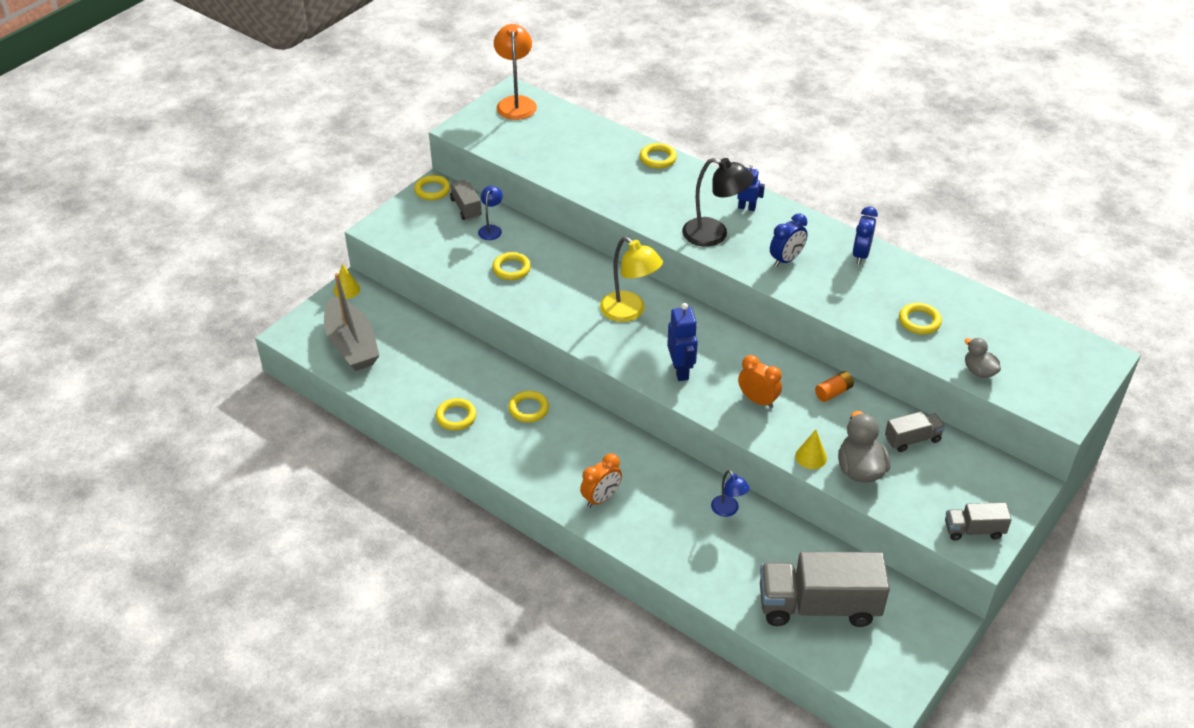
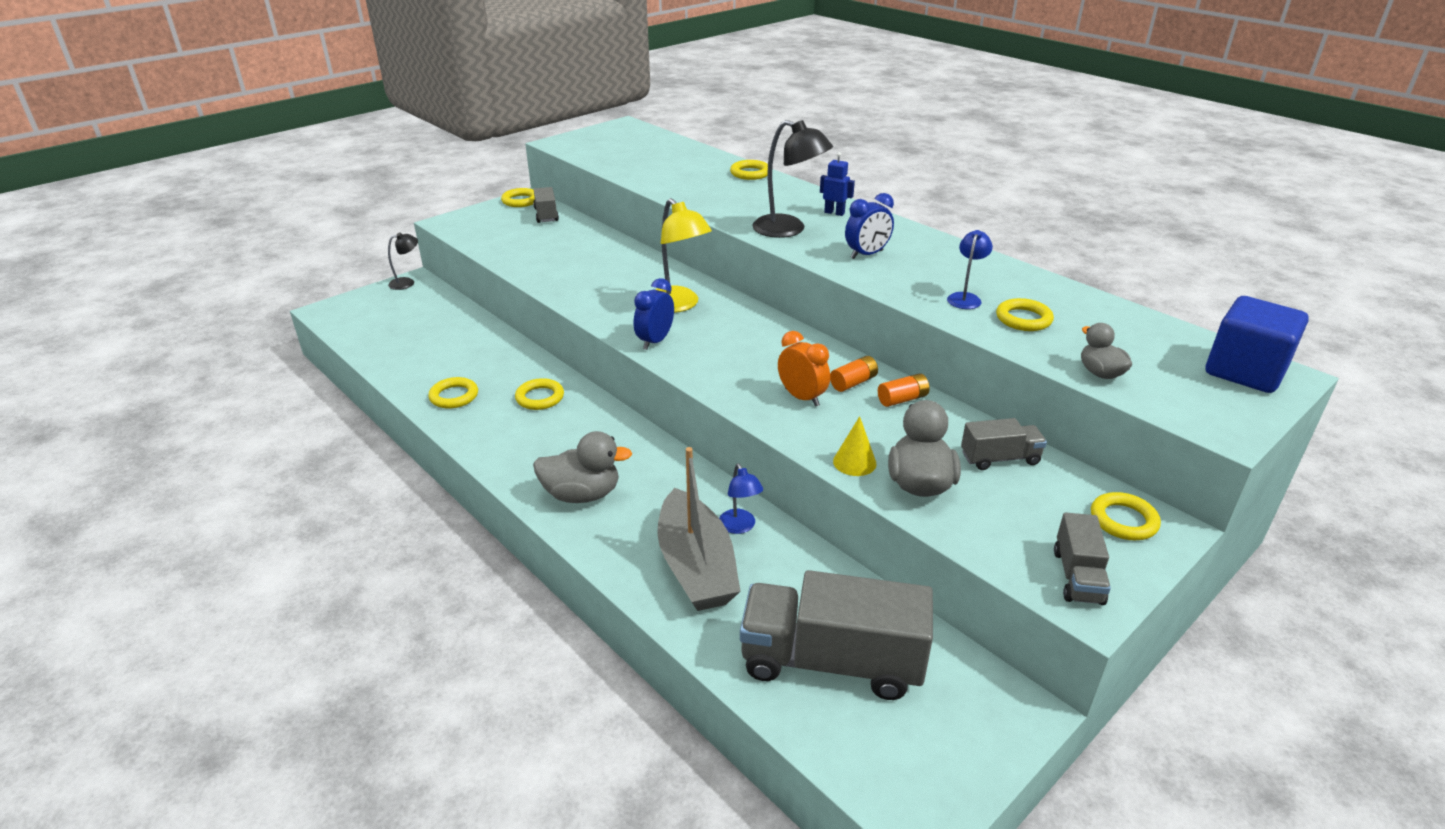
camera: 10 degrees right, 10 degrees down
(346, 290) = (407, 282): yellow cone -> black lamp
(352, 345) = (382, 325): grey boat -> grey boat (696, 566)
(491, 229) = (563, 231): blue lamp -> blue lamp (965, 298)
(511, 269) = (566, 261): yellow ring -> yellow ring (1123, 520)
(516, 103) = (623, 131): orange lamp -> none
(601, 498) = (582, 494): orange clock -> grey duck
(681, 370) = (716, 360): blue robot -> none
(793, 380) = (853, 383): none -> orange battery
(860, 255) = (959, 257): blue clock -> blue clock (655, 341)
(973, 530) = (1077, 576): grey truck -> grey truck turned 90 degrees counterclockwise
(1078, 357) = (1244, 371): none -> blue cube

